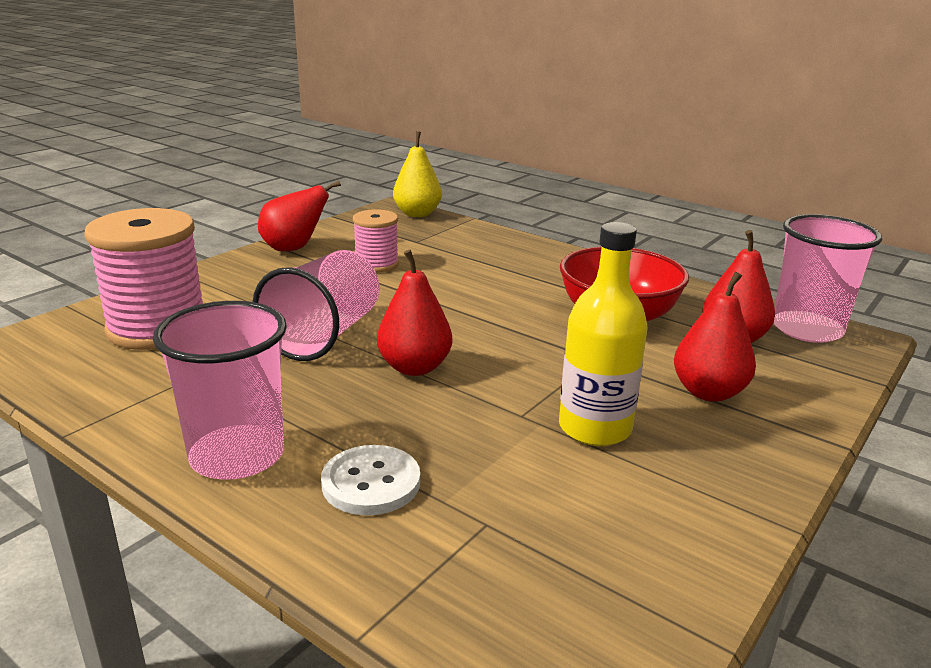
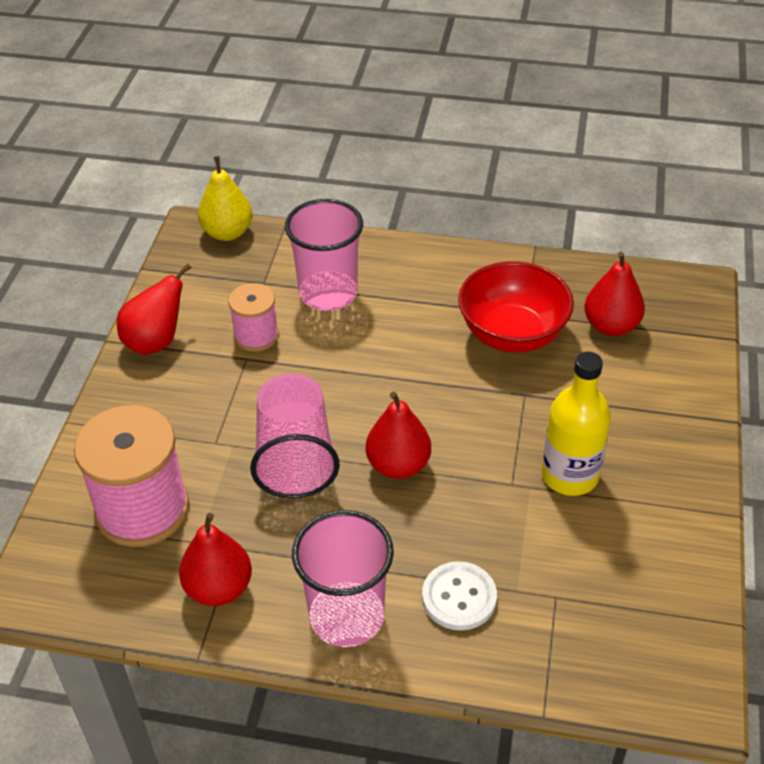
camera: 25 degrees left, 20 degrees up
(708, 392) = (624, 401): red pear -> red pear (219, 588)
(807, 329) = (658, 290): pink cup -> pink cup (328, 293)

